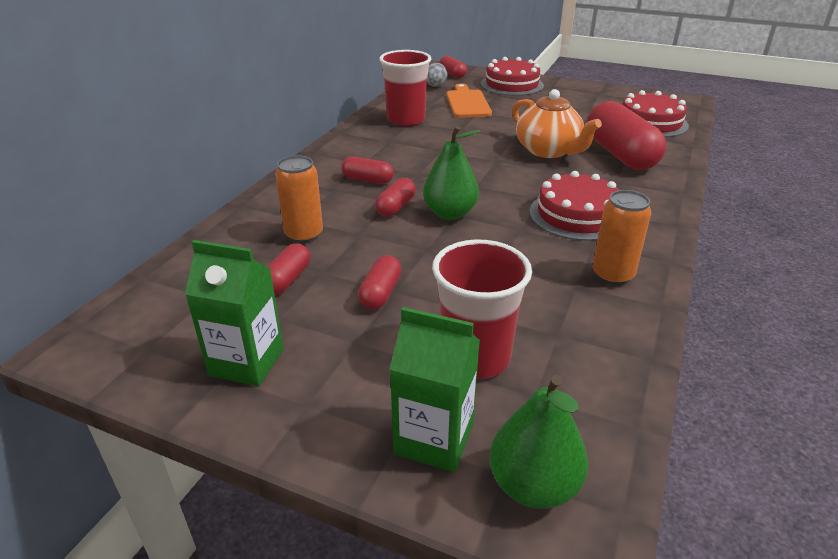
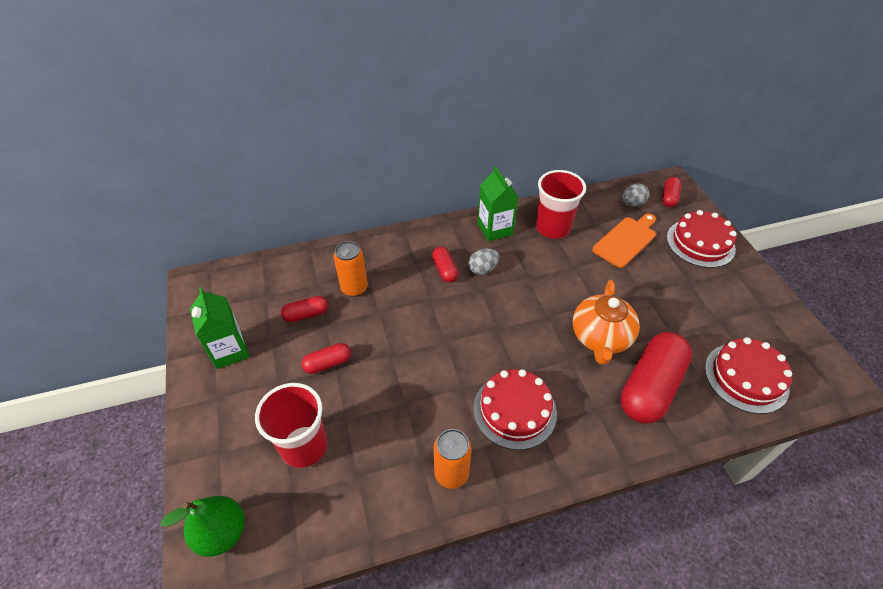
camera: 50 degrees right, 15 degrees up
(395, 207) = (425, 306): red capsule -> none
(398, 164) = (483, 269): none -> grey egg
(434, 439) = (227, 467): green carton -> green carton (495, 229)
(450, 213) = (445, 338): green pear -> none

